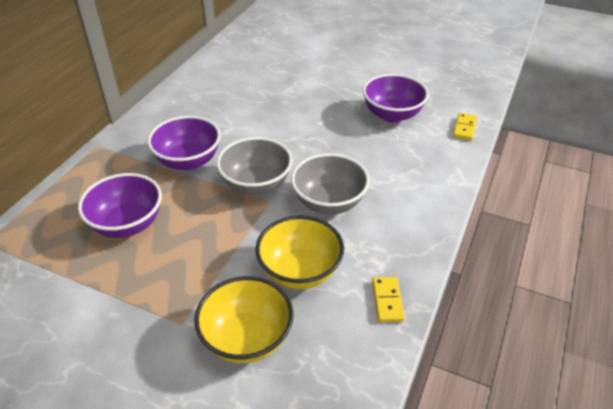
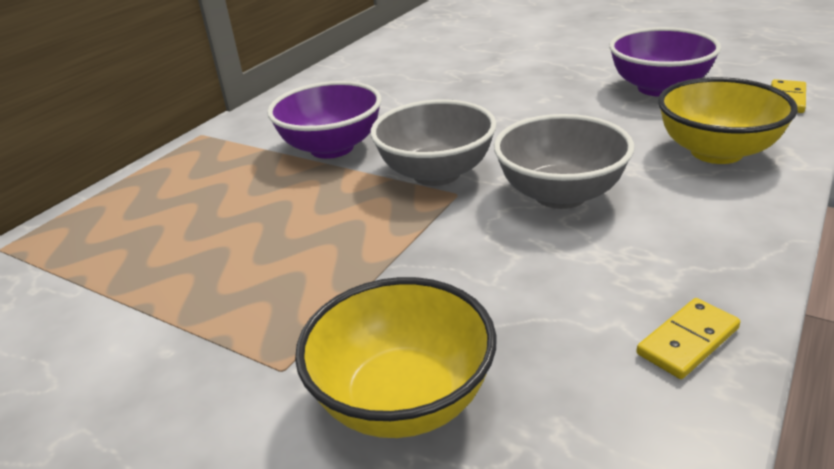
camera: 10 degrees right, 10 degrees down
(127, 224) = (222, 225): purple bowl -> none
(300, 271) = (510, 291): yellow bowl -> yellow bowl (716, 152)
(387, 300) = (688, 341): yellow domino -> yellow domino turned 45 degrees clockwise

